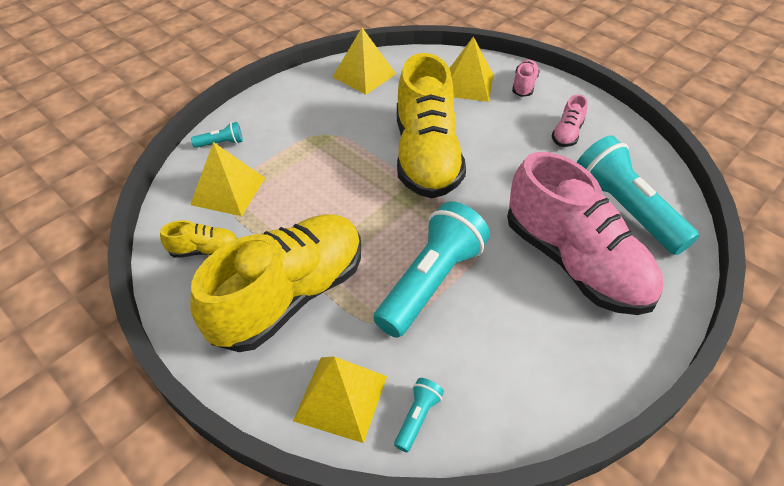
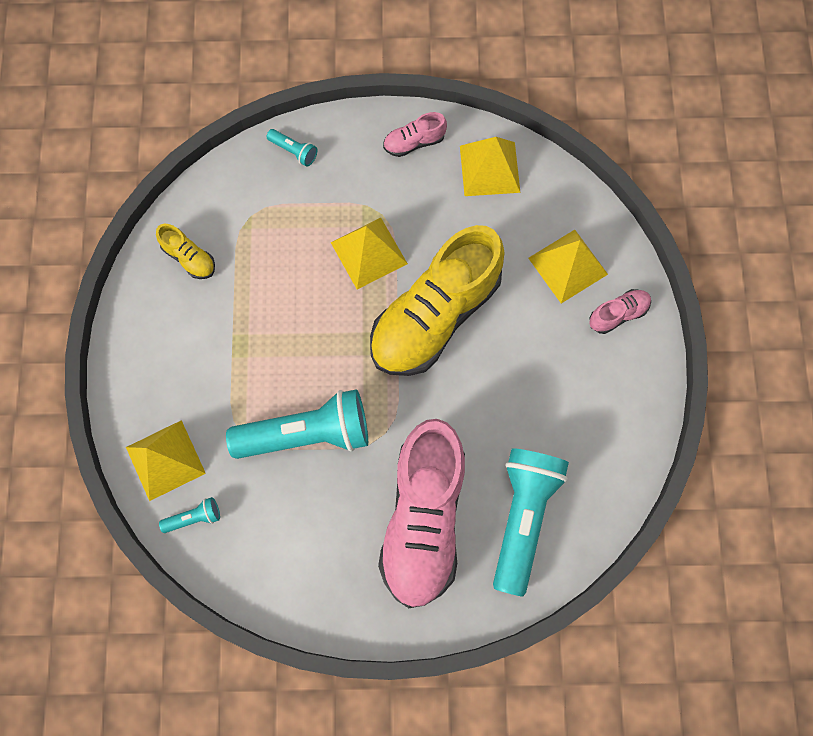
camera: 45 degrees right, 25 degrees up
(228, 191) = (253, 212): yellow pyramid -> yellow pyramid (369, 253)
(290, 296) = (207, 353): yellow shoe -> none
(567, 134) = (581, 403): pink shoe -> pink shoe (414, 142)

